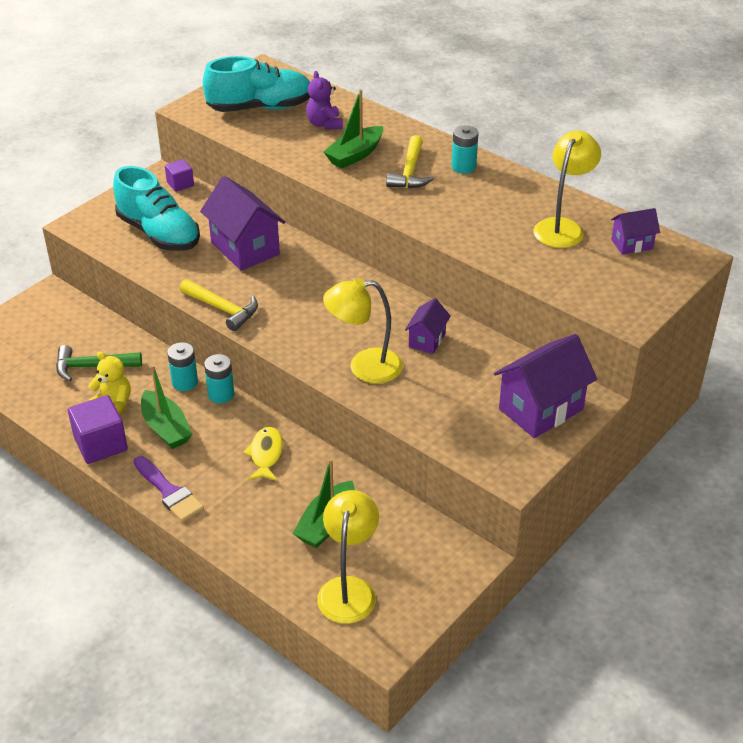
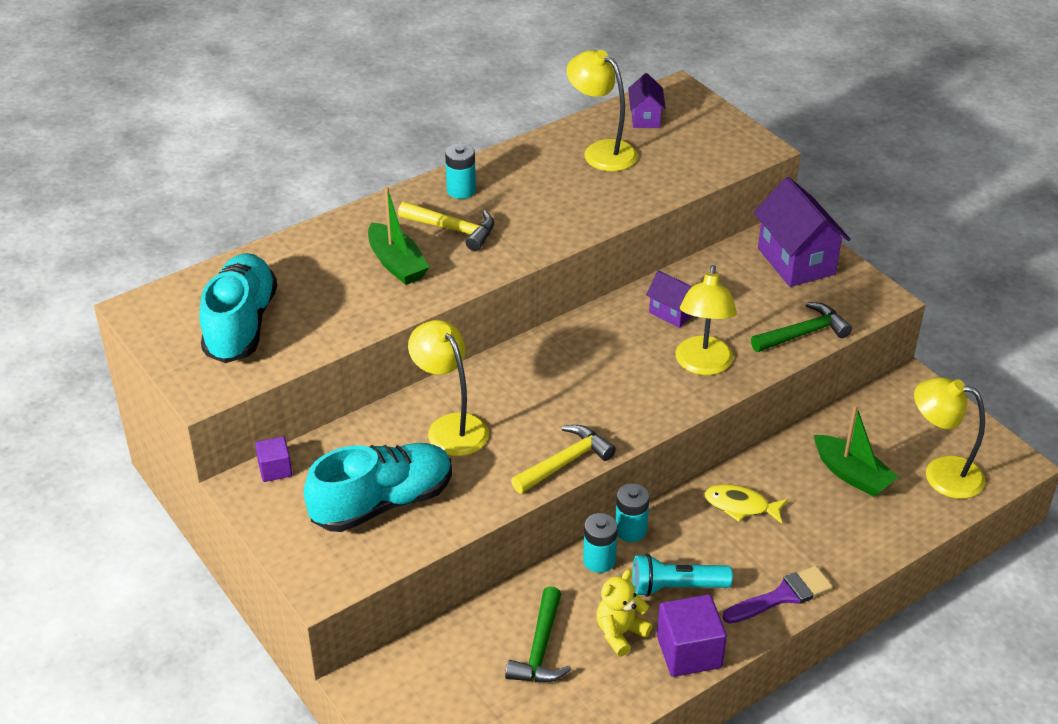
camera: 75 degrees left, 0 degrees up
(166, 428) = (676, 587): green boat -> turquoise flashlight
(245, 248) = (450, 427): purple house -> yellow lamp
(324, 124) = (313, 276): purple teddy bear -> none
(434, 425) = (803, 333): none -> green hammer

